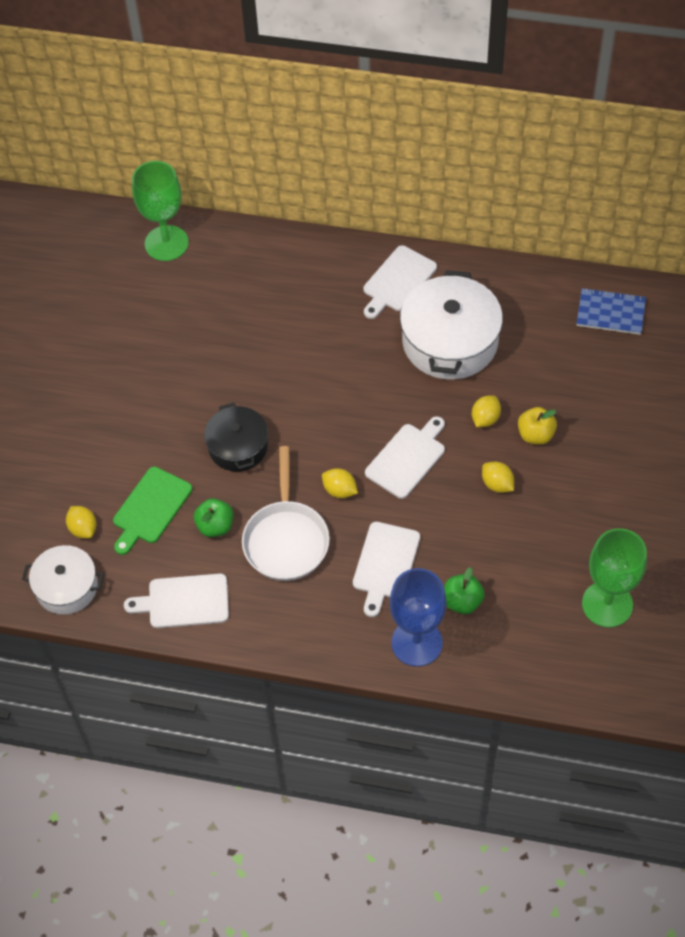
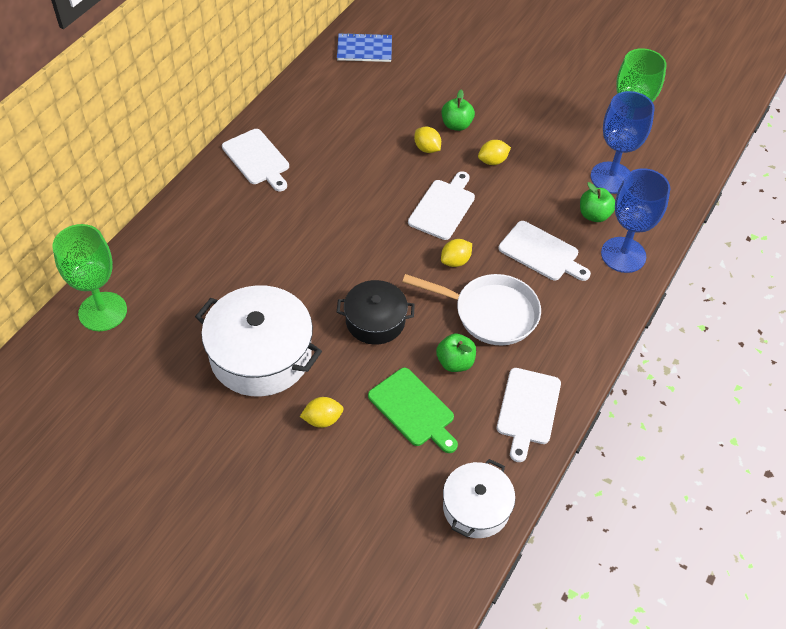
camera: 75 degrees left, 5 degrees down
(83, 529) = (413, 475): yellow lemon -> yellow lemon (322, 419)
(407, 458) = (443, 207): white cutting board -> white cutting board turned 60 degrees clockwise
(450, 341) = (339, 146): white pot -> white pot (261, 354)
(529, 606) = (611, 178): none -> blue goblet
(535, 435) = (456, 125): yellow apple -> green apple
(610, 313) = (364, 49): blue notebook -> blue notebook turned 60 degrees clockwise

